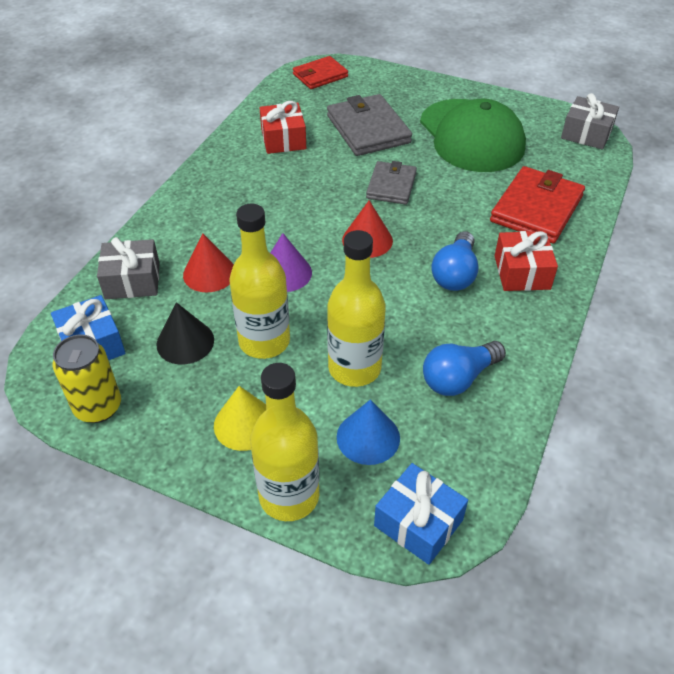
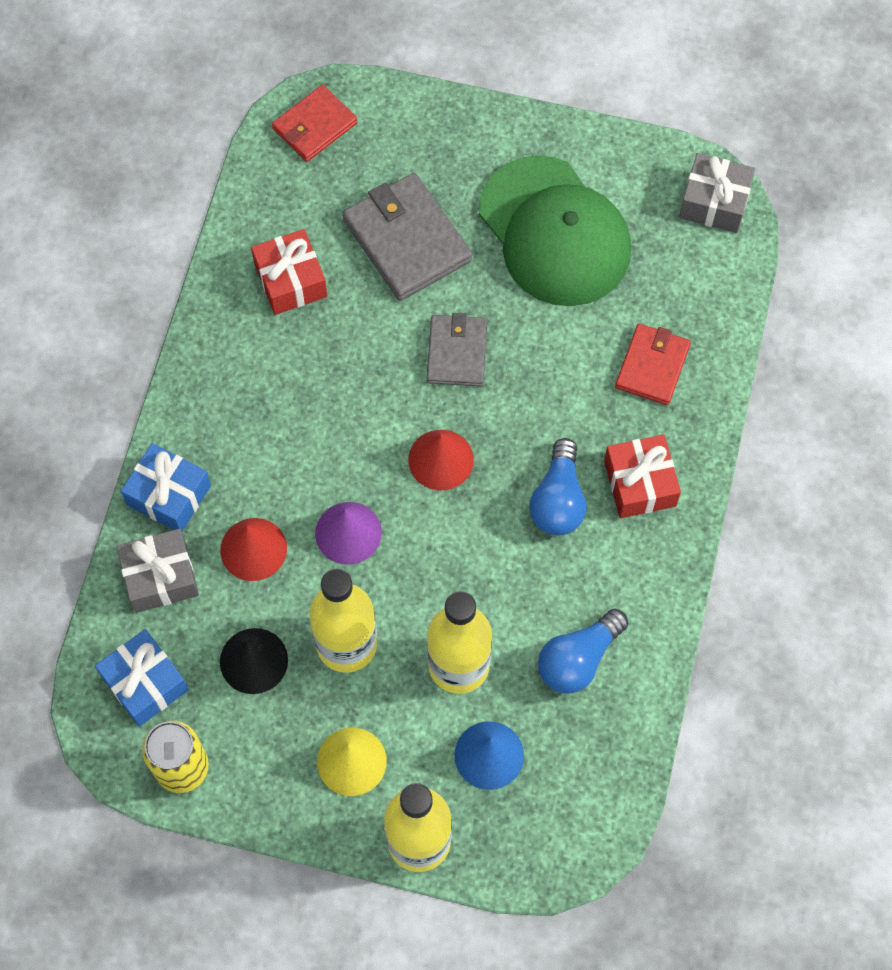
camera: 10 degrees left, 20 degrees up
(418, 523) = (556, 848): blue gift -> blue gift (169, 495)
(536, 208) = (652, 366): red wallet -> red wallet, size x0.64

